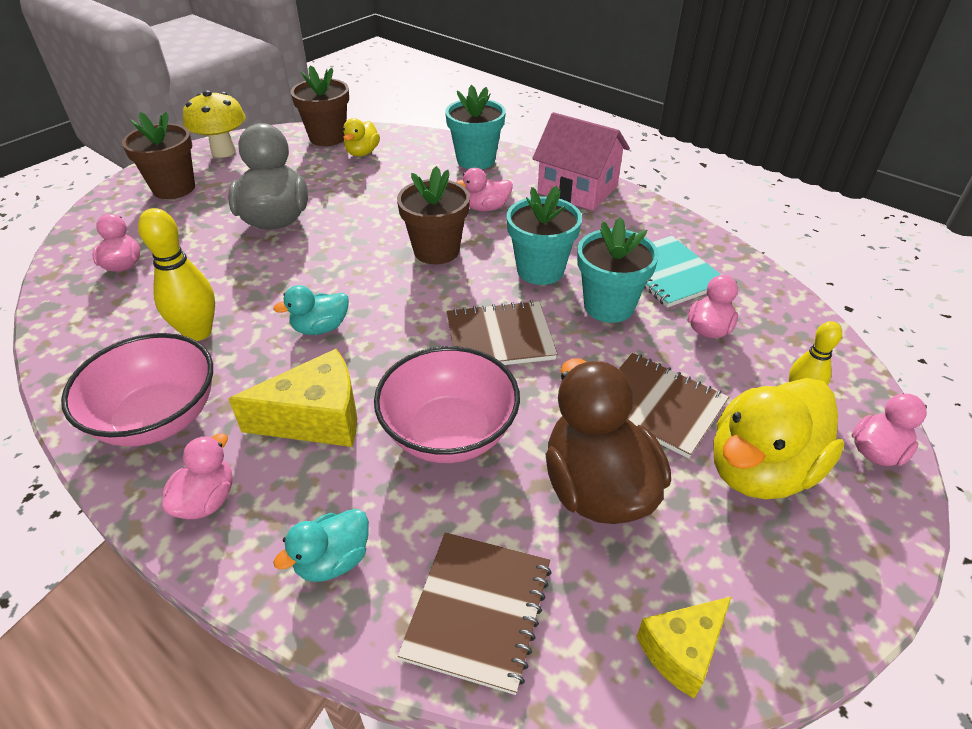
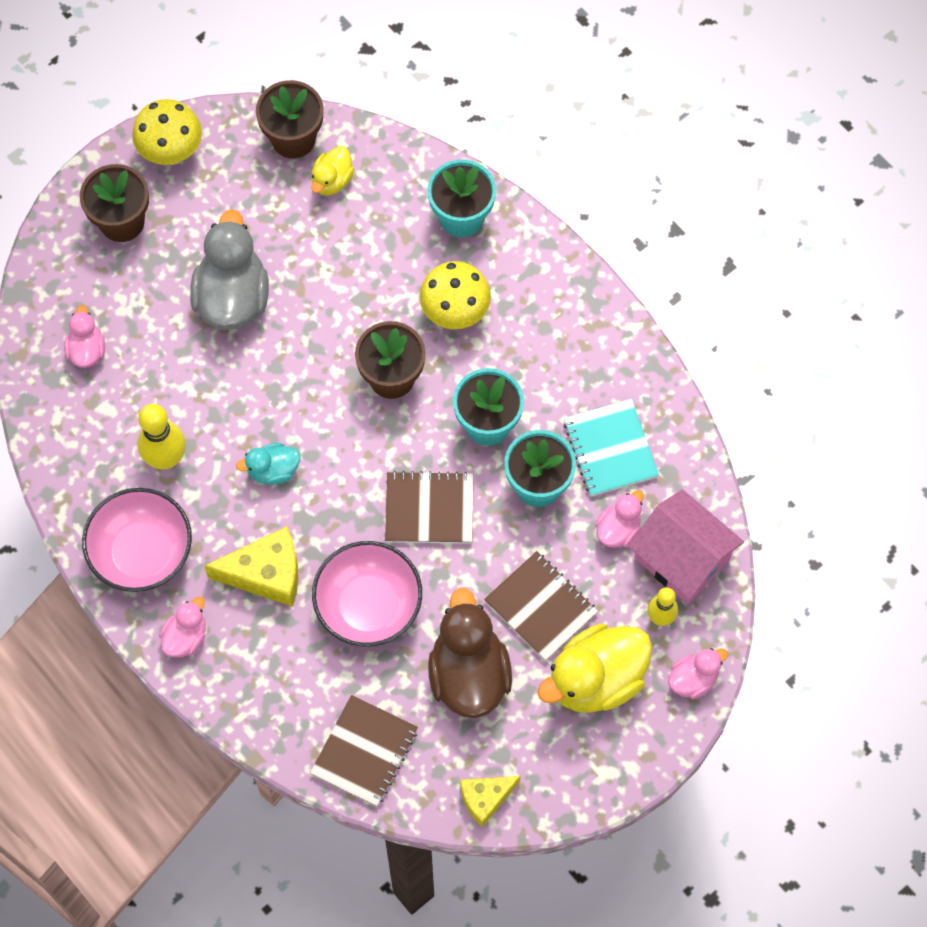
camera: 10 degrees right, 25 degrees up
(333, 560) = (273, 700): turquoise duck -> none
(486, 208) = (455, 313): pink duck -> yellow mushroom
(577, 189) = (563, 295): pink house -> pink house (682, 558)

